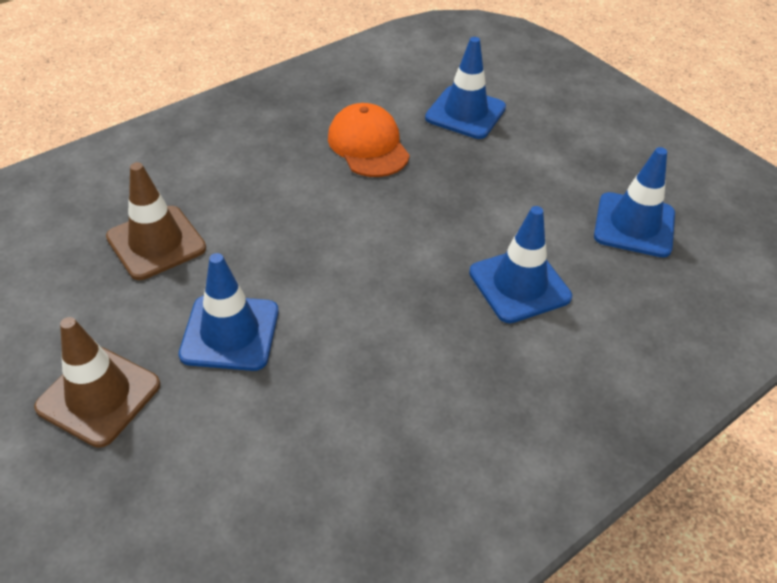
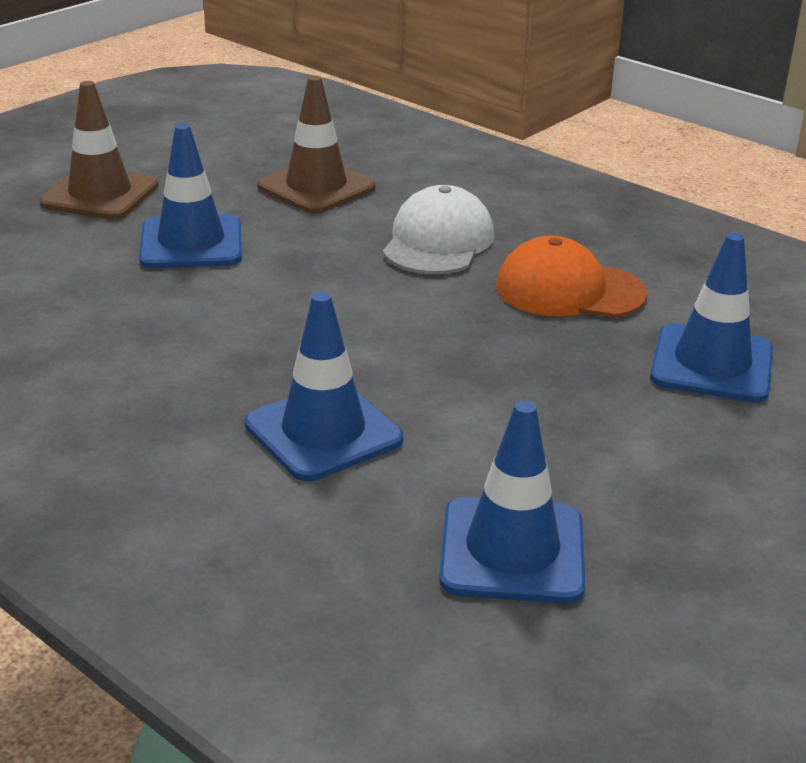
camera: 80 degrees right, 15 degrees down
(280, 191) = (438, 241): none -> white cap
(368, 145) = (569, 290): orange cap -> orange cap turned 135 degrees counterclockwise

